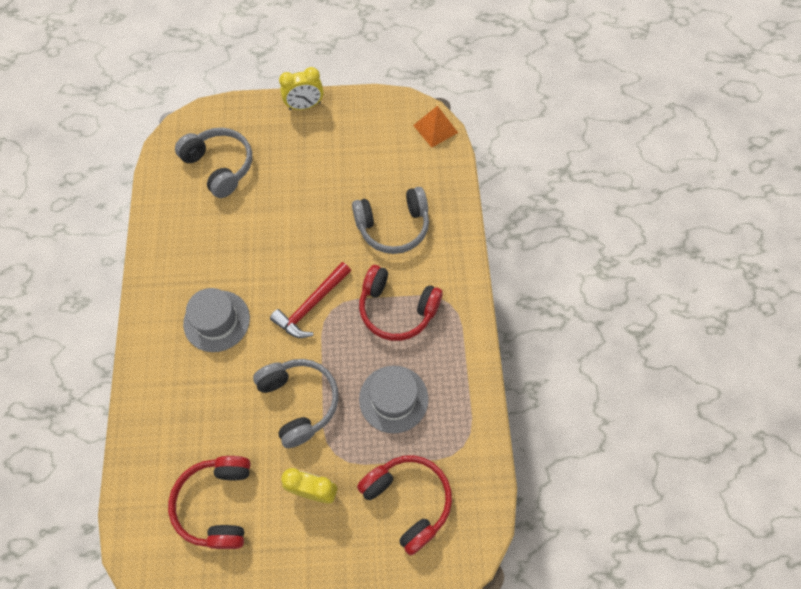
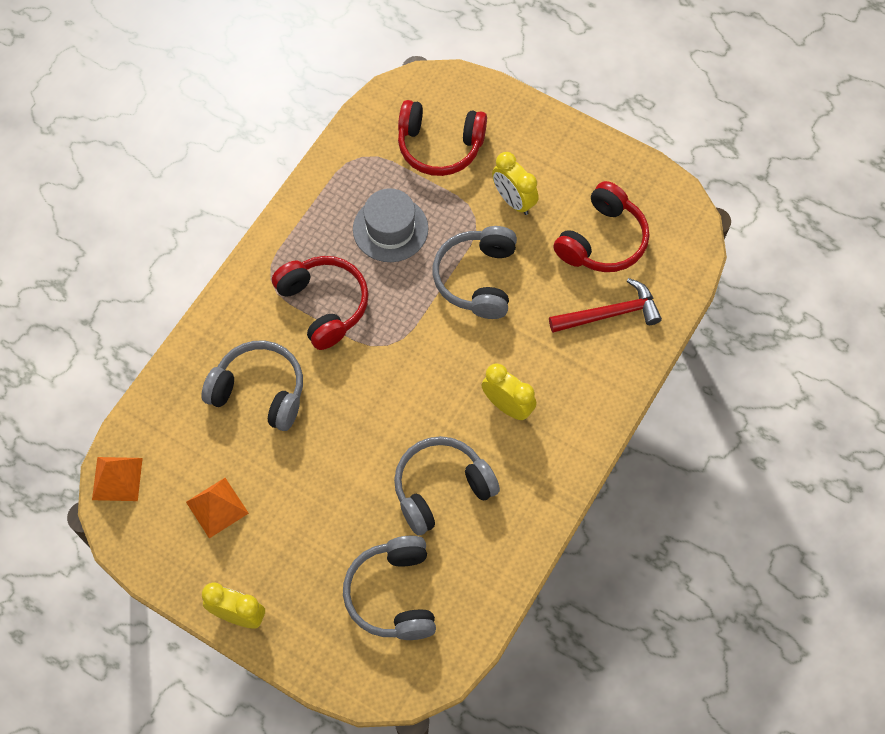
camera: 145 degrees left, 0 degrees up
(216, 321) = (507, 406): grey hat -> yellow clock
(229, 241) = (441, 489): none -> grey headphones
(311, 305) = (403, 361): red hammer -> red hammer (609, 314)
(363, 149) = (217, 507): none -> orange pyramid
(408, 501) = (439, 146): red headphones -> red headphones turned 75 degrees counterclockwise

